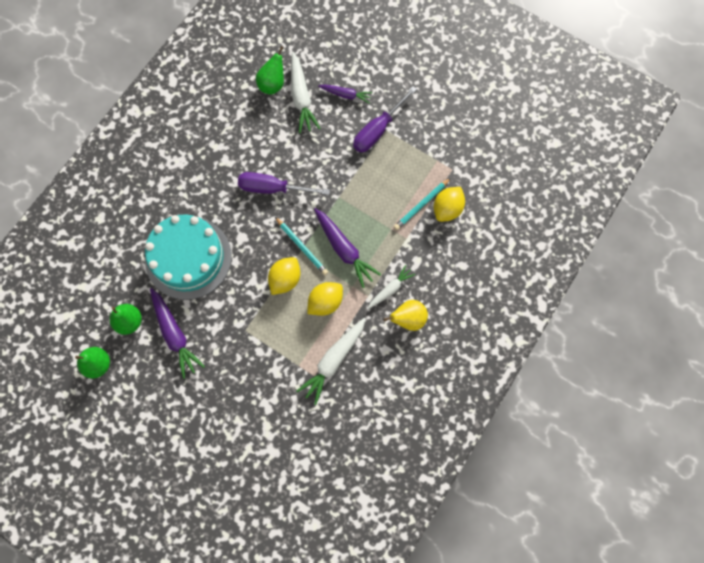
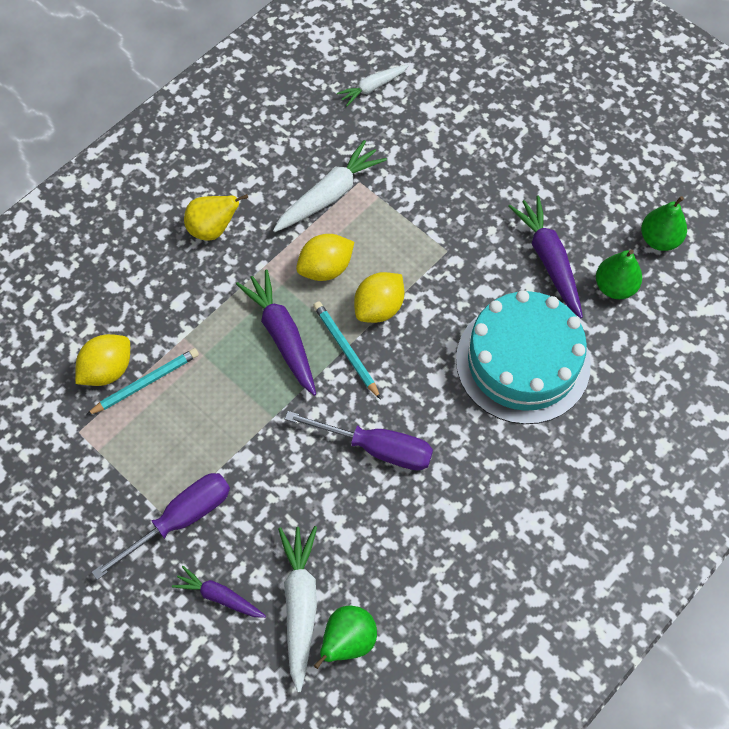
camera: 170 degrees left, 10 degrees down
(390, 289) = (227, 271): white carrot -> white carrot (372, 87)

